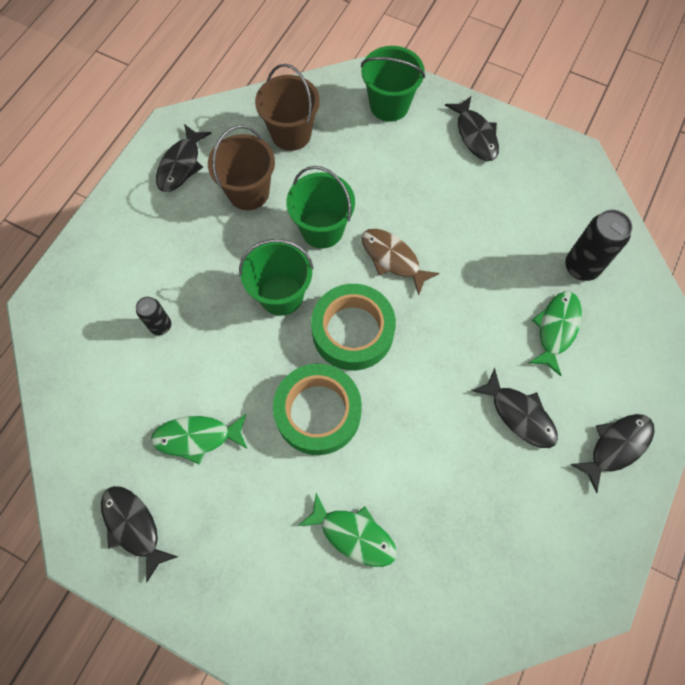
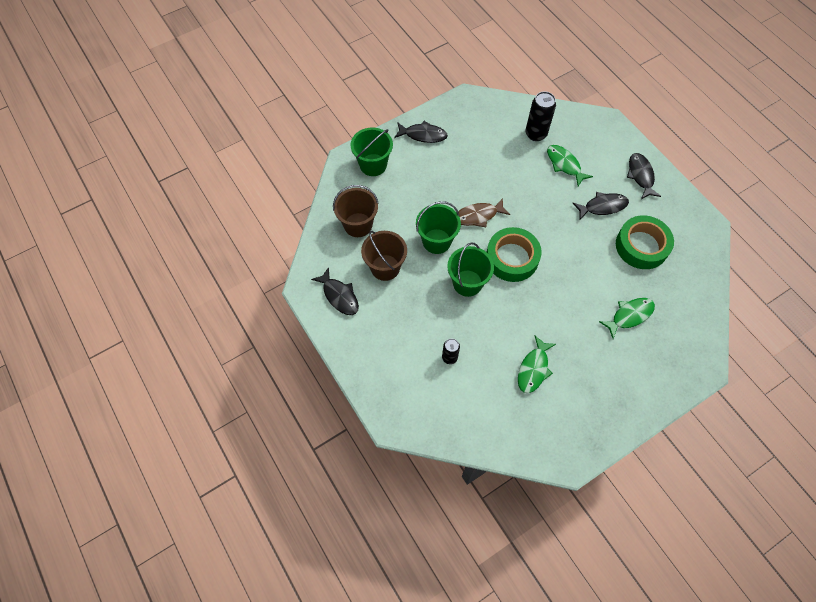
camera: 60 degrees left, 5 degrees down
(134, 526) = (571, 426): black fish -> none
(318, 412) = (551, 299): green tape -> green tape (641, 246)

